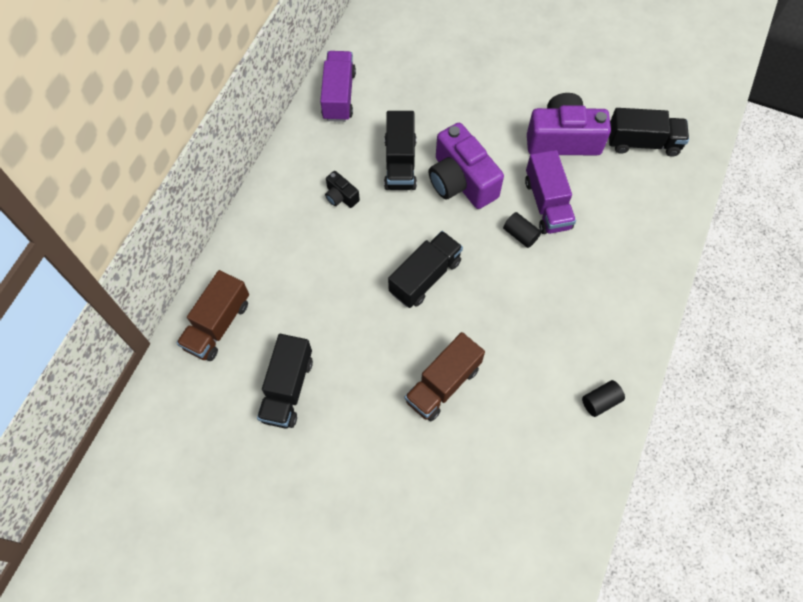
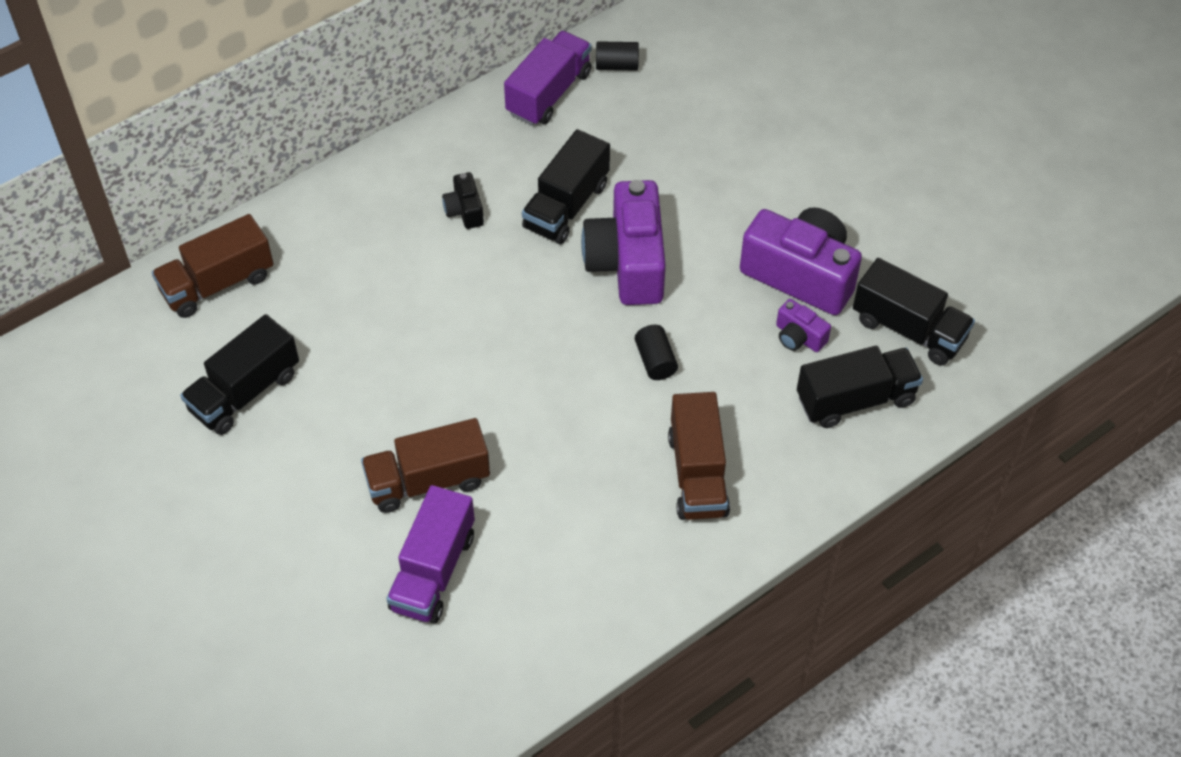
camera: 30 degrees right, 10 degrees down
(425, 277) = (498, 351): black truck -> black truck (855, 399)
(547, 204) = (719, 341): purple truck -> purple truck (433, 571)
(588, 178) = (799, 337): none -> purple camera
(593, 292) = (697, 474): none -> brown truck
(600, 401) = (608, 602): black cylinder -> black cylinder (617, 65)

